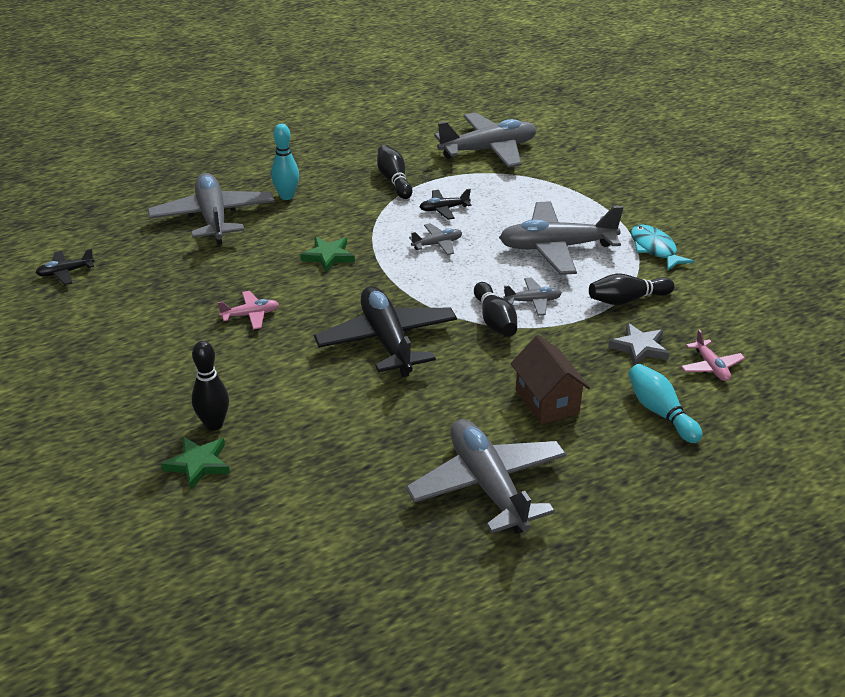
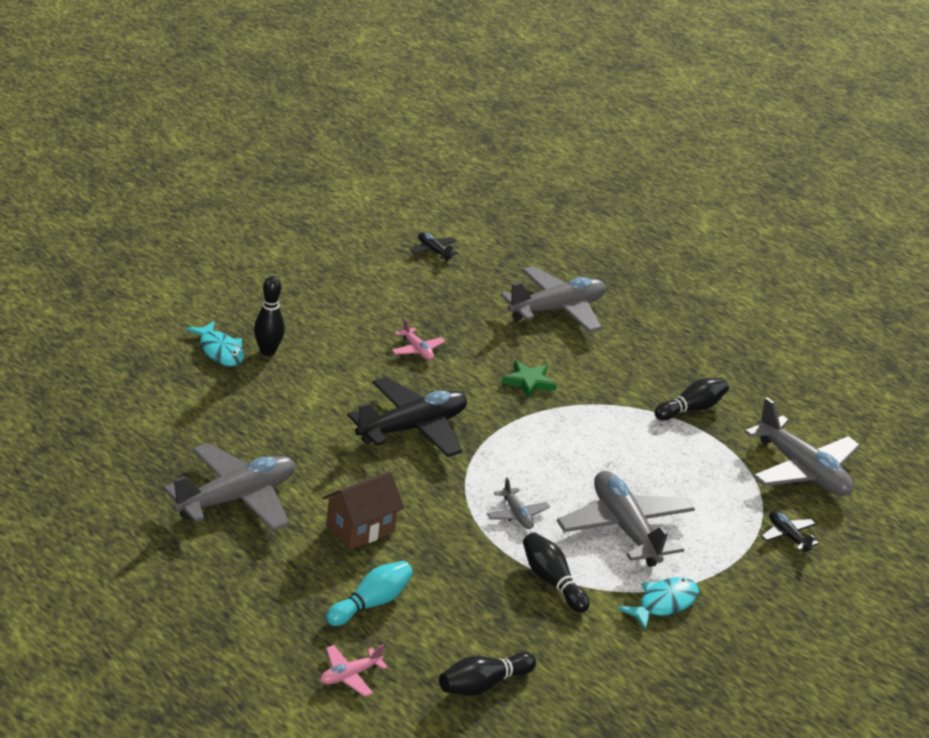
camera: 70 degrees right, 5 degrees down
(198, 464) = (220, 351): green star -> turquoise fish
(286, 196) = (619, 346): turquoise bowling pin -> none
(437, 244) = (586, 446): grey plane -> none
(444, 209) = (655, 446): black plane -> black plane (788, 536)
(494, 321) = (472, 491): black bowling pin -> black bowling pin (483, 685)
(639, 347) = (470, 590): grey star -> none
(711, 367) = (458, 642): pink plane -> pink plane (349, 675)

